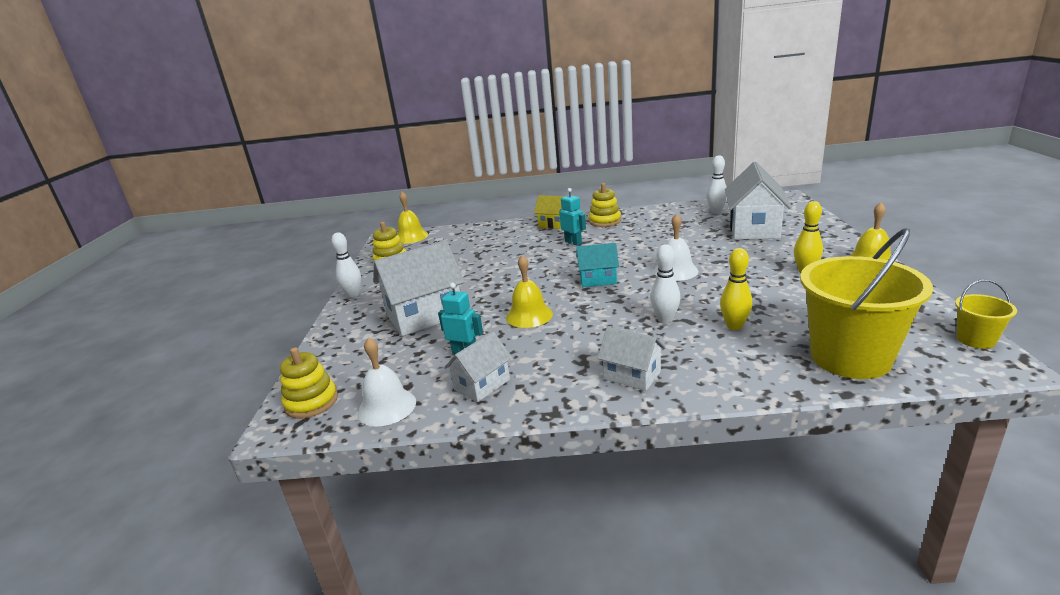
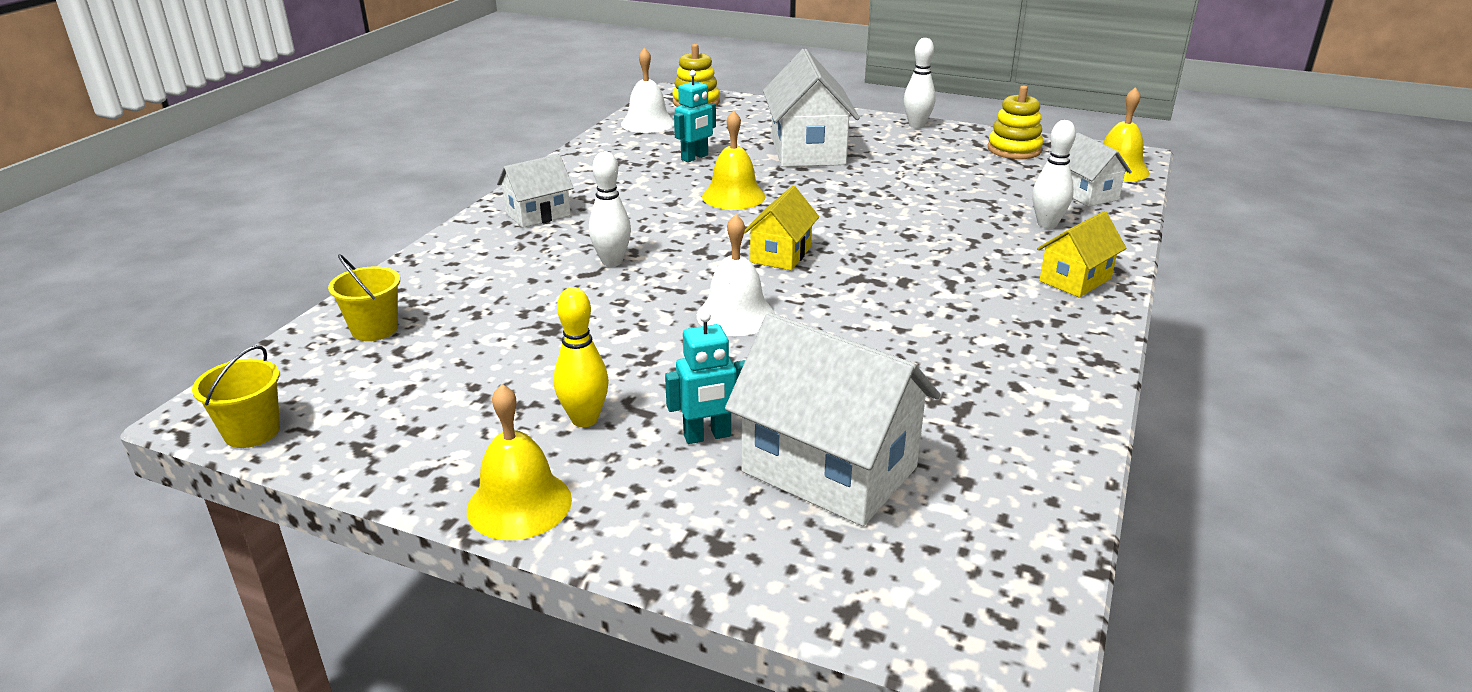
camera: 110 degrees right, 5 degrees up
(482, 385) = (626, 156): white house -> white house (1086, 194)
(573, 242) = (956, 273): turquoise robot -> turquoise robot (707, 436)
(598, 279) = (781, 254): turquoise house -> yellow house
(605, 221) = (1049, 328): yellow stacking toy -> none
(716, 212) = (990, 475): white bowling pin -> white bowling pin (1047, 224)
(734, 326) = (534, 294): yellow bowling pin -> none
(850, 358) = (374, 329): yellow bucket -> yellow bucket, size x0.45

